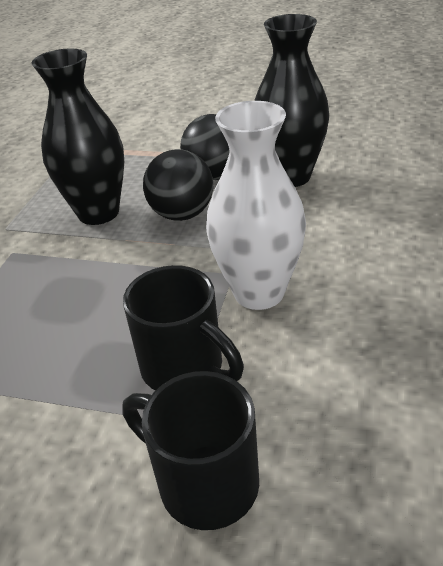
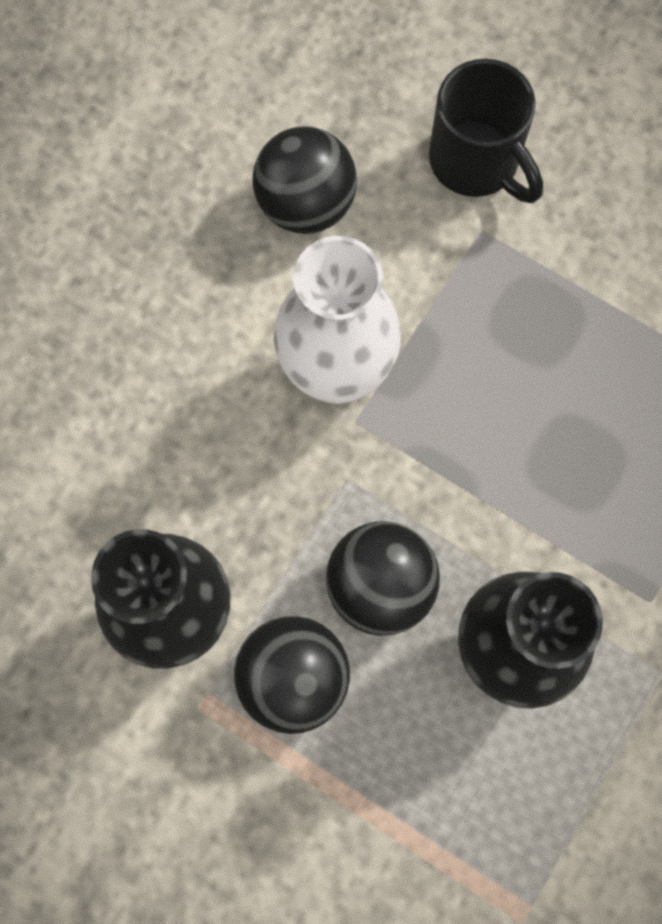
camera: 165 degrees left, 35 degrees up
(185, 368) = (458, 292): black mug -> none
(349, 389) = (305, 204): none -> black ball

